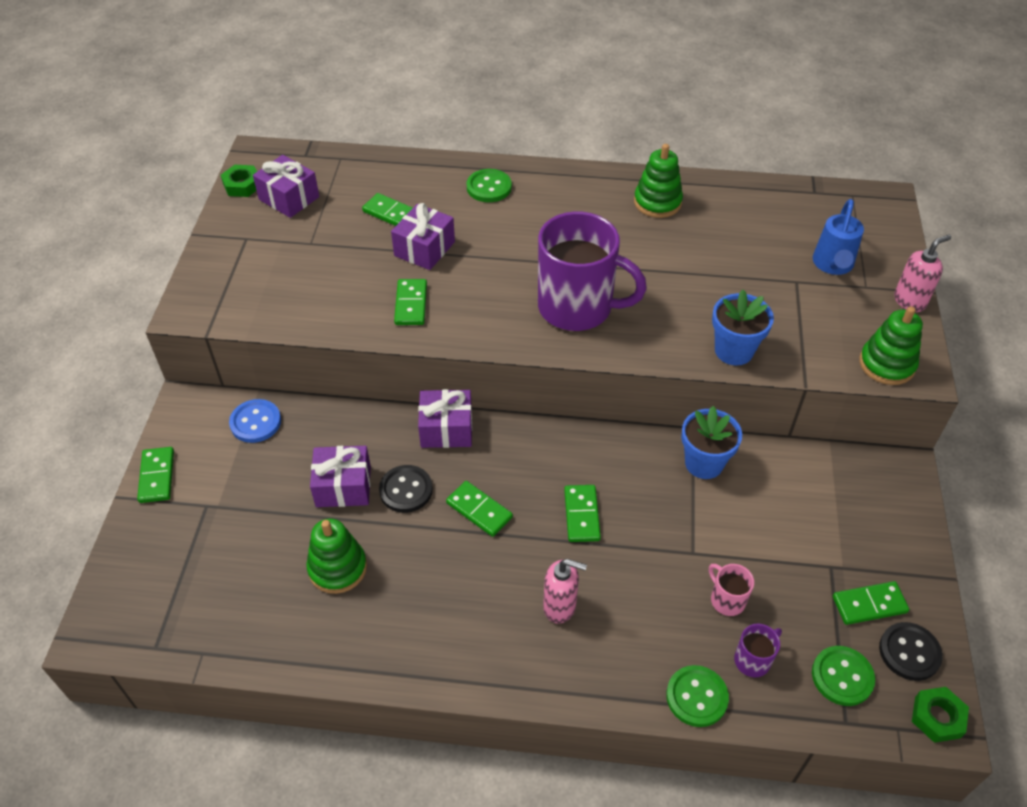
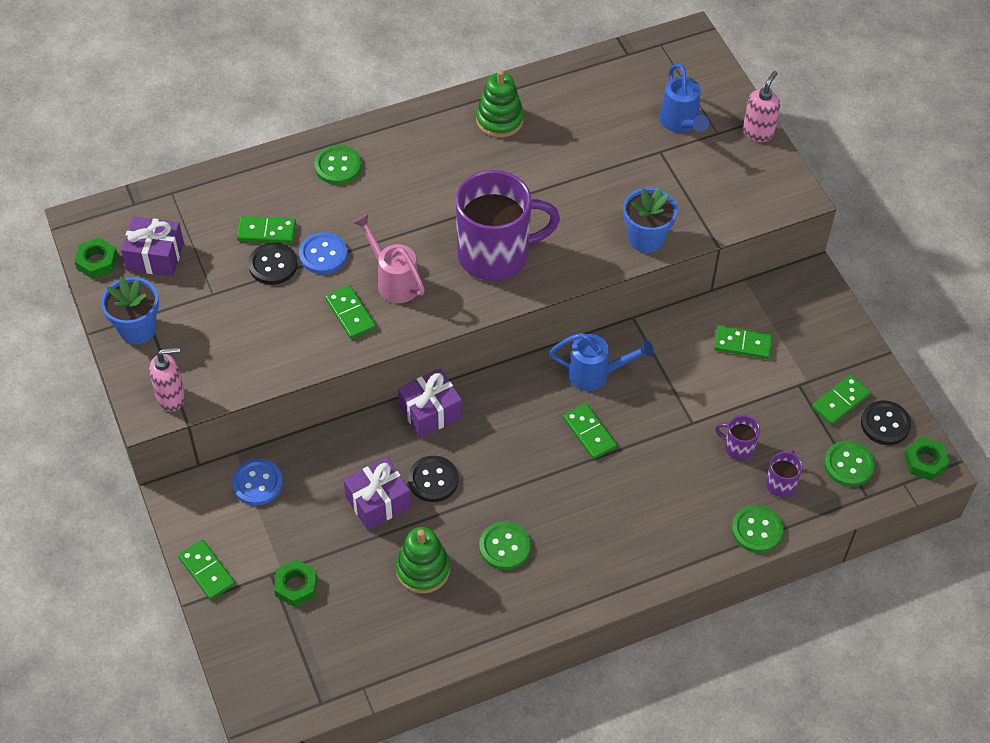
camera: 30 degrees left, 5 degrees up
(218, 526) = (296, 586): none -> green nut
(376, 240) = (273, 265): none -> black button
(424, 249) = (323, 254): purple gift -> blue button
(427, 584) = (504, 547): none -> green button
(469, 293) = (393, 280): none -> pink watering can
(479, 510) = (505, 468): green domino -> green domino (743, 344)
(560, 607) = (618, 513): pink soap dispenser -> pink soap dispenser (171, 397)
(623, 464) = (596, 374): none -> blue watering can
(704, 463) = (659, 344): blue flower pot -> blue flower pot (137, 329)
(726, 599) = (738, 447): pink mug -> purple mug
(887, 364) = (769, 199): green stacking toy -> none

